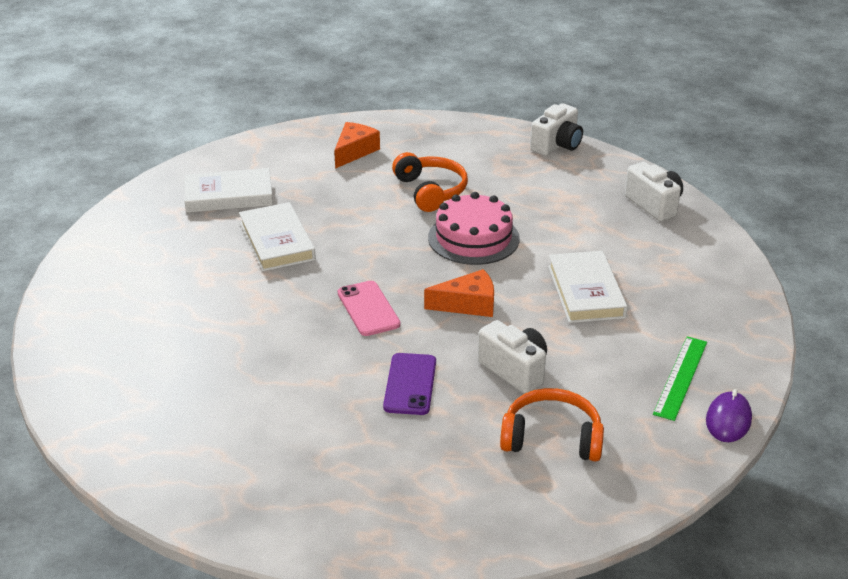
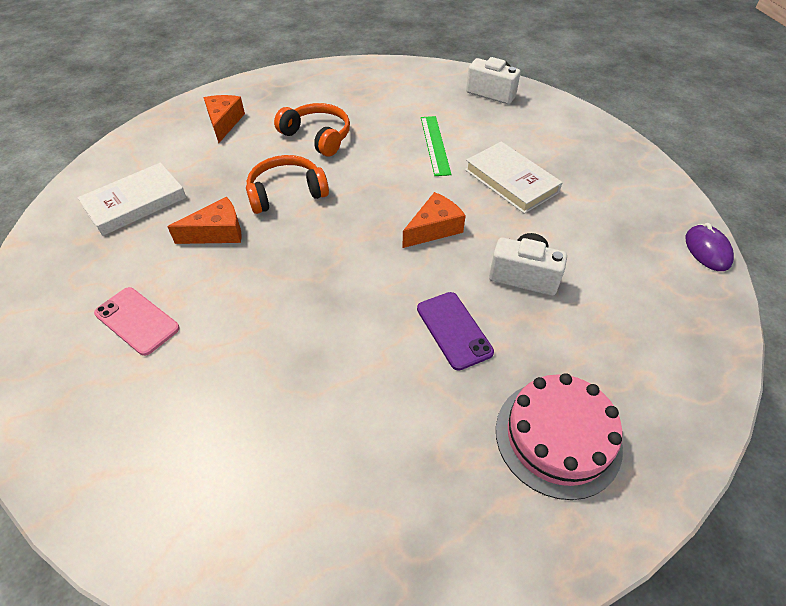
camera: 30 degrees left, 15 degrees up
(277, 241) = (217, 232): white book -> orange cheese
(368, 309) = (355, 268): pink phone -> pink phone (137, 321)
(473, 238) = (386, 166): pink cake -> pink cake (558, 437)
(552, 438) = (609, 329): orange headphones -> orange headphones (286, 193)
(557, 145) = (383, 68): white camera -> none
(680, 377) = (642, 227): green ruler -> green ruler (435, 145)

